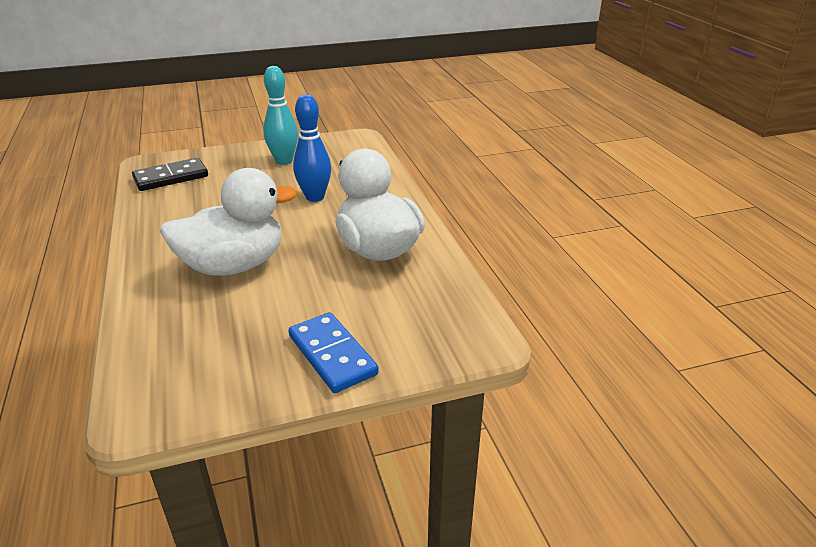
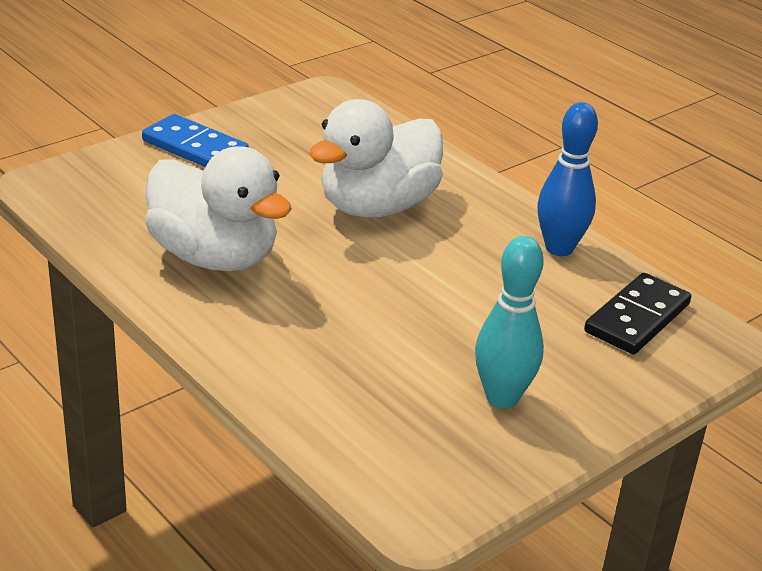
camera: 155 degrees right, 0 degrees up
(315, 197) = (371, 325): blue bowling pin -> blue bowling pin (559, 248)

